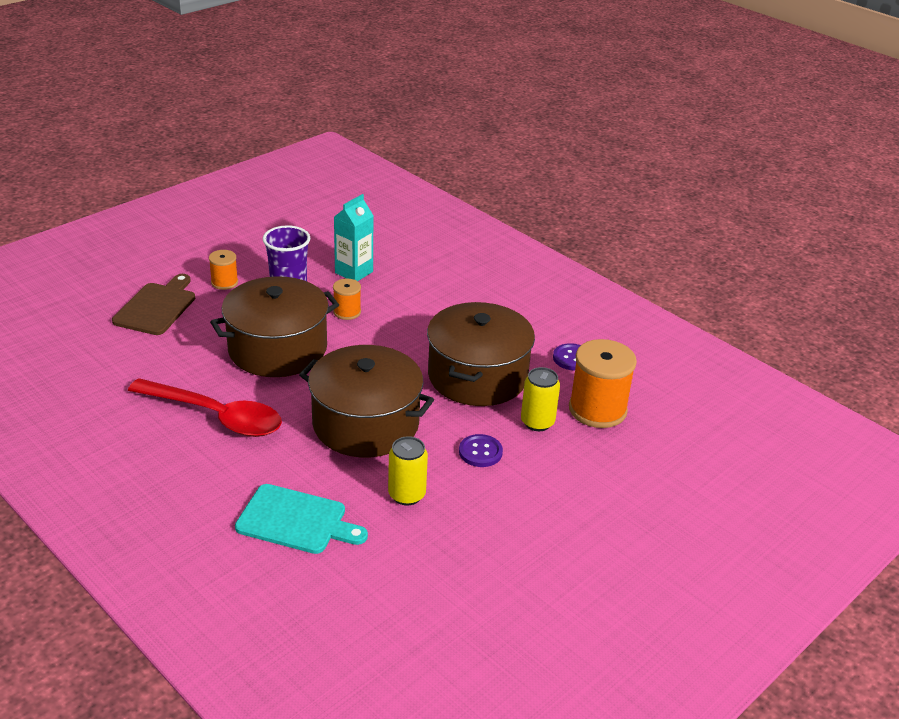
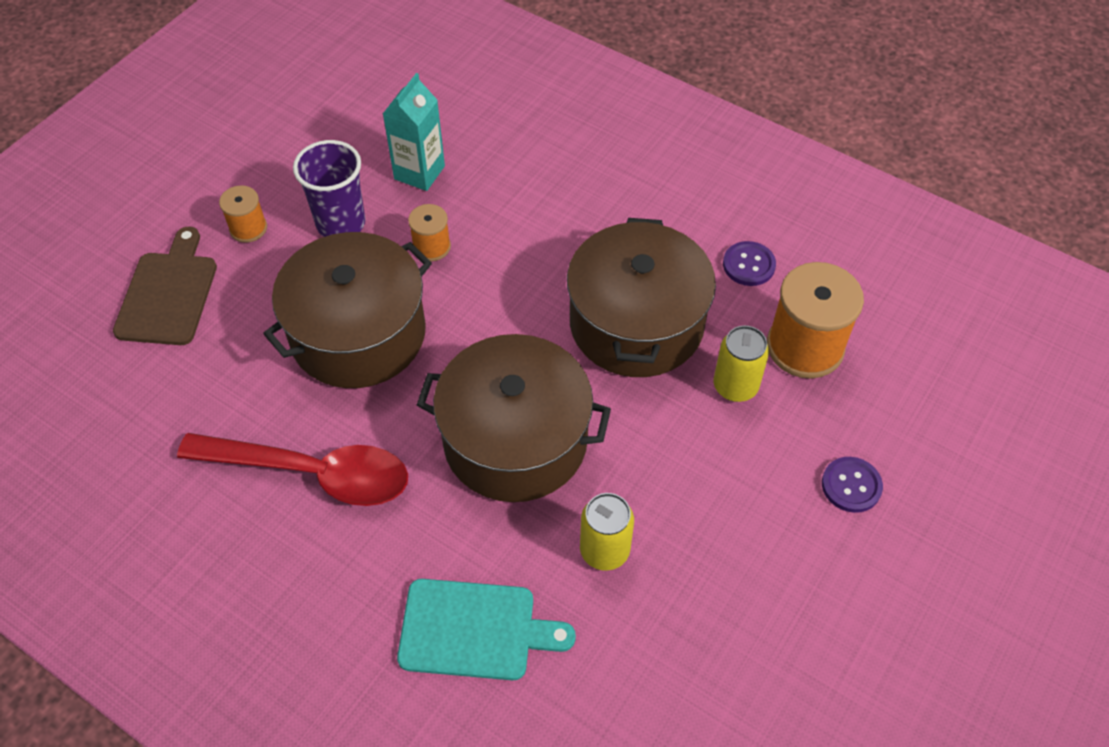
camera: 10 degrees left, 20 degrees up
(480, 452) = (677, 454): purple button -> purple button (851, 485)

